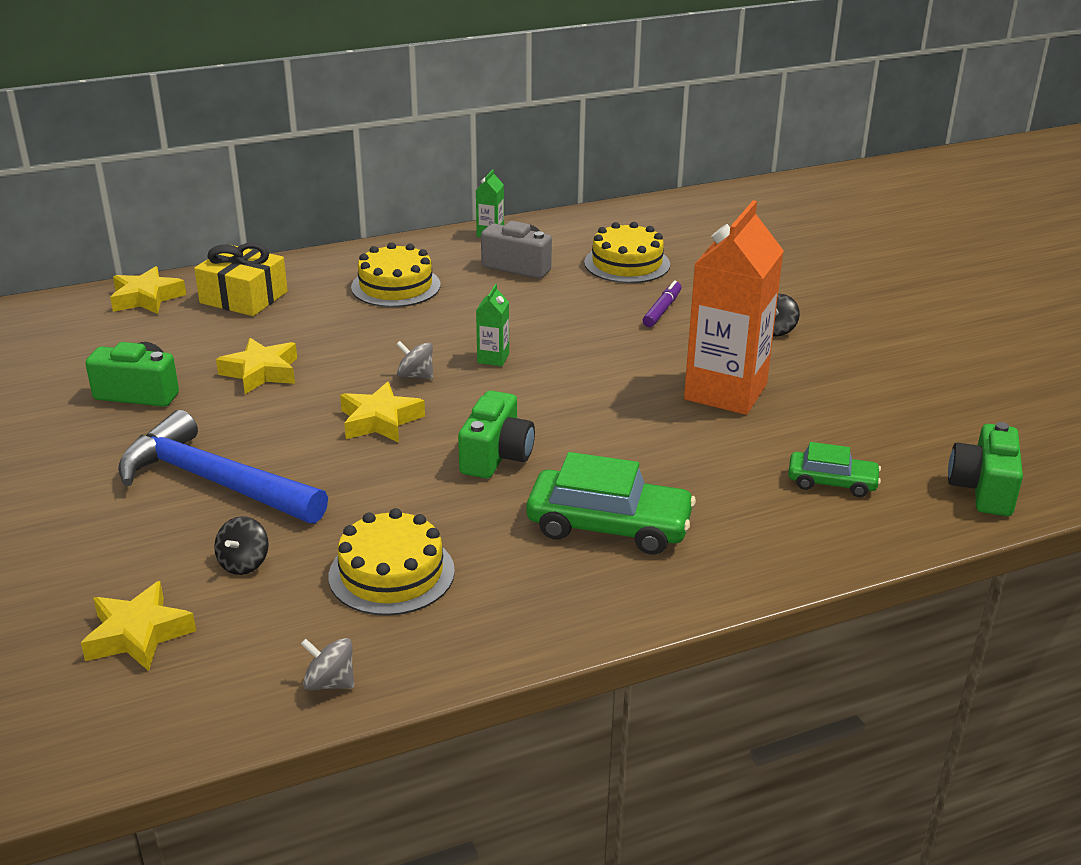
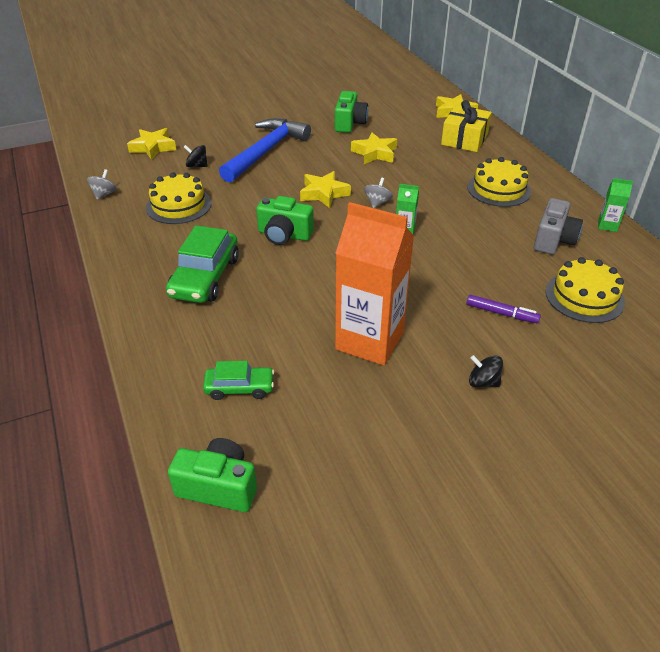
camera: 90 degrees right, 10 degrees up
(832, 482) = (239, 388): green car -> green car turned 105 degrees counterclockwise

